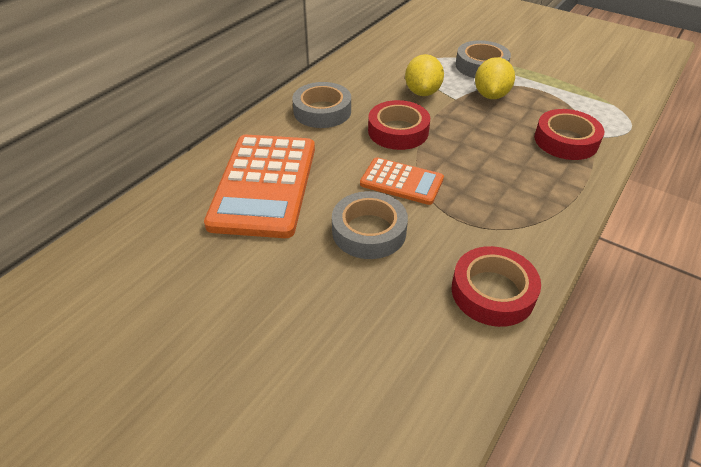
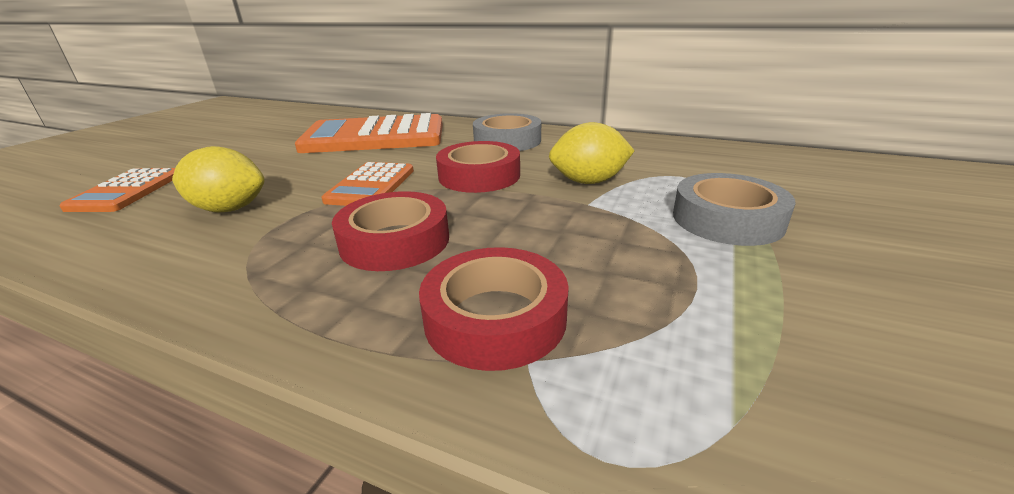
camera: 80 degrees right, 15 degrees down
(366, 351) = (127, 191): none -> orange calculator
(369, 231) = (289, 178): grey tape -> none
(491, 95) = (622, 231): yellow lemon -> yellow lemon (229, 209)
(492, 292) = (138, 247): red tape -> red tape (395, 241)

